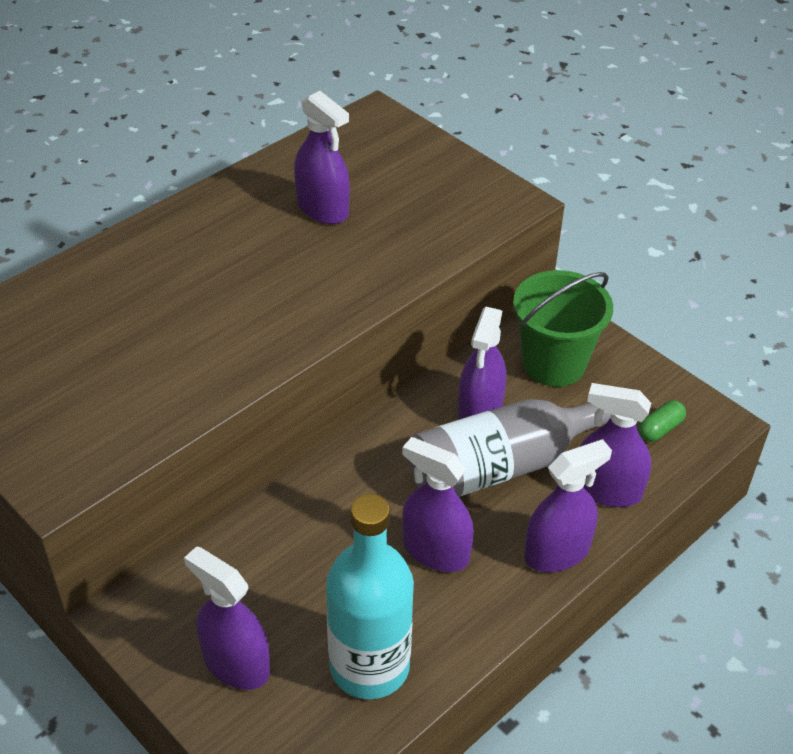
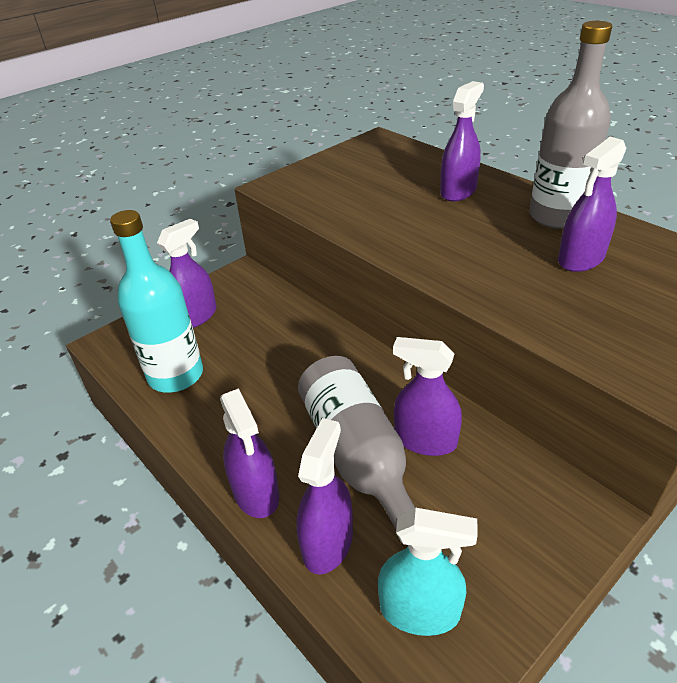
camera: 95 degrees right, 5 degrees down
(232, 209) = (557, 216): none -> grey bottle
(435, 551) = (268, 409): purple spray bottle -> purple spray bottle (458, 191)
(553, 363) = (507, 506): green bucket -> none
(660, 429) = (419, 610): green capsule -> turquoise spray bottle

